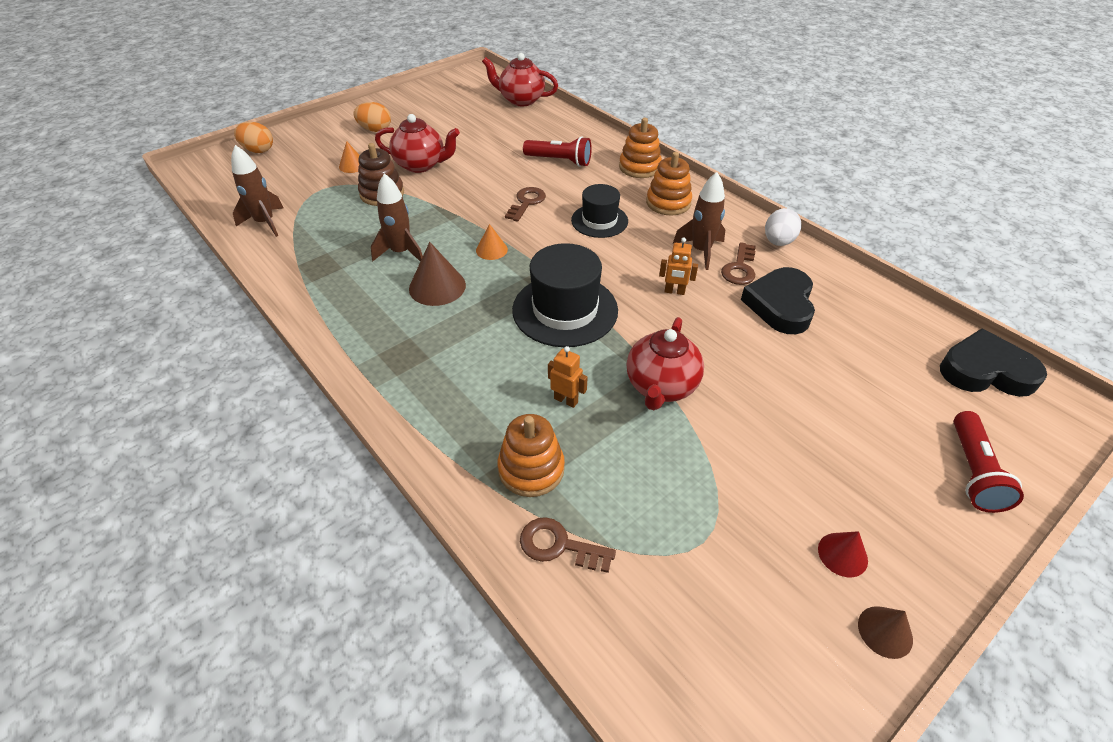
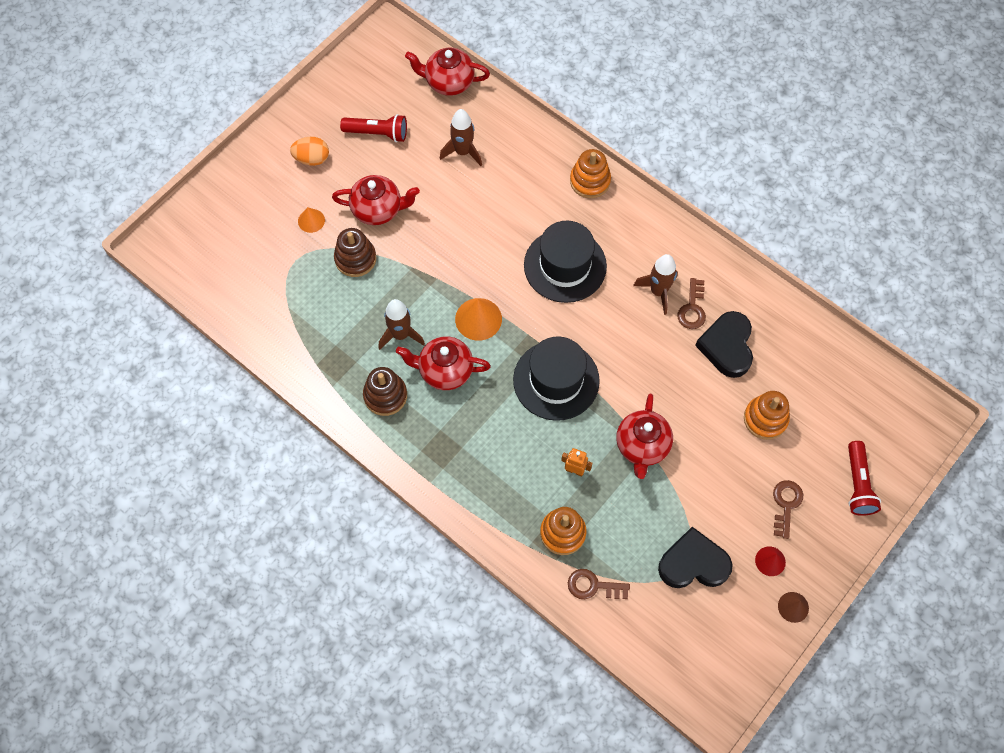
camera: 10 degrees left, 20 degrees up
(258, 150) = (206, 211): orange egg -> none
(265, 223) = (263, 316): brown rocket -> brown rocket (463, 152)
(359, 299) = (385, 395): none -> brown stacking toy
(437, 286) = (445, 371): brown cone -> red teapot
(491, 250) = (478, 319): orange cone -> orange cone, size x1.67
(526, 202) = (494, 250): brown key -> brown key (786, 504)
(560, 161) = (511, 182): red flashlight -> red flashlight (378, 133)
(599, 221) = (565, 265): black hat -> black hat, size x1.60
(668, 203) = (623, 231): orange stacking toy -> orange stacking toy (765, 419)
(674, 291) = (641, 345): orange robot -> none
(778, 242) = (723, 269): white egg -> none
(985, 371) = (878, 391): black heart -> black heart (693, 563)

